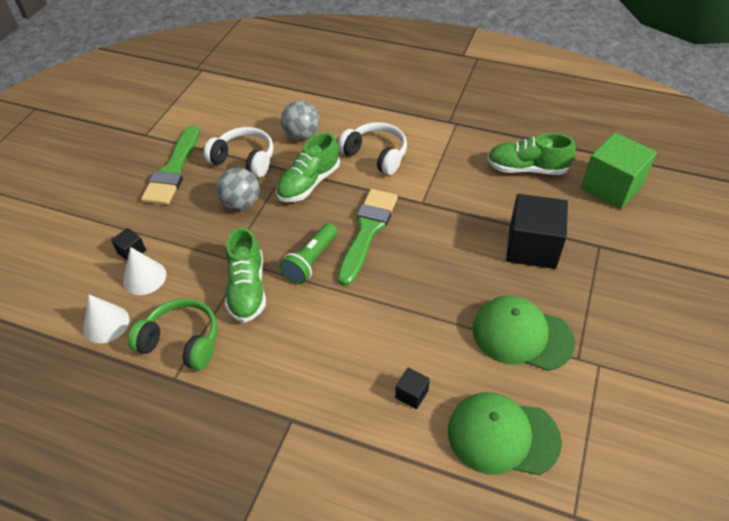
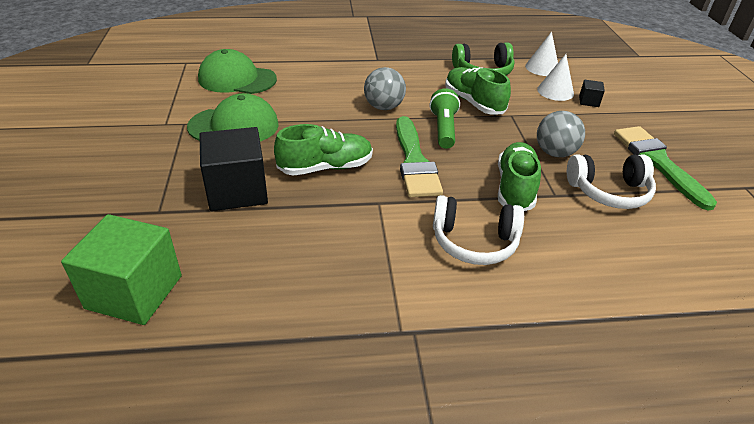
camera: 150 degrees right, 10 degrees down
(302, 135) = (587, 240): grey ball -> grey ball (384, 107)
(411, 394) = (307, 82): black cube -> none
(502, 435) = (237, 79): green cap -> green cap turned 150 degrees counterclockwise
(526, 169) = (264, 284): green shoe -> green shoe (326, 167)

